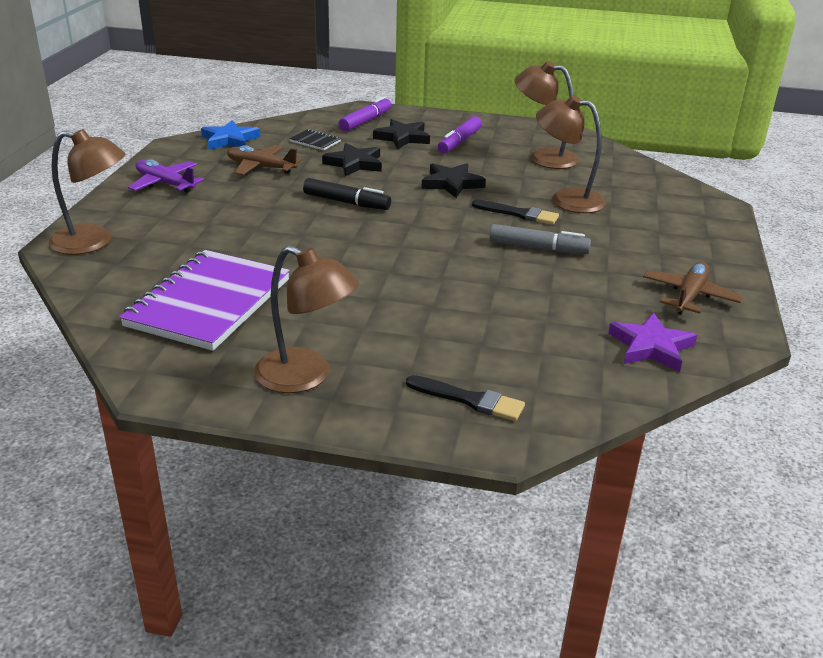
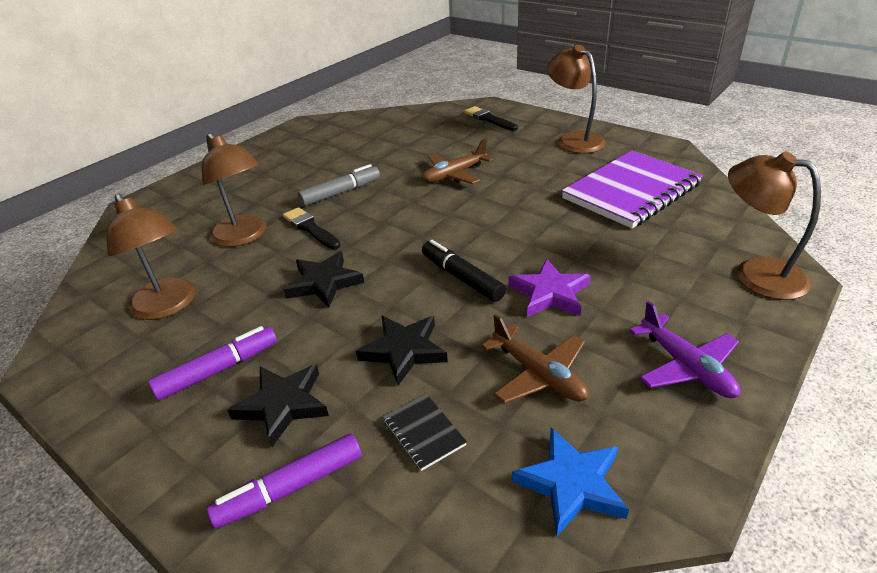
camera: 150 degrees left, 5 degrees up
(538, 248) = (341, 192): grey marker -> grey marker turned 105 degrees clockwise
(651, 347) = (364, 126): purple star -> purple star (550, 293)
(689, 296) = (296, 145): brown plane -> brown plane (454, 175)

